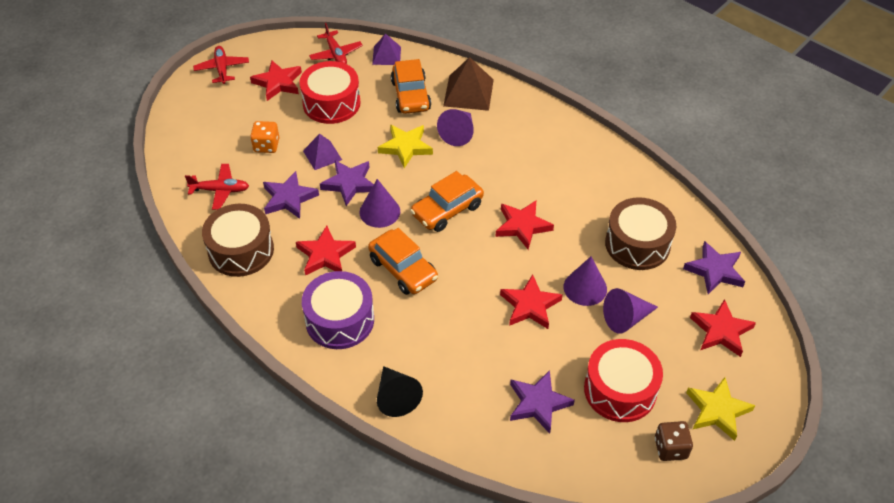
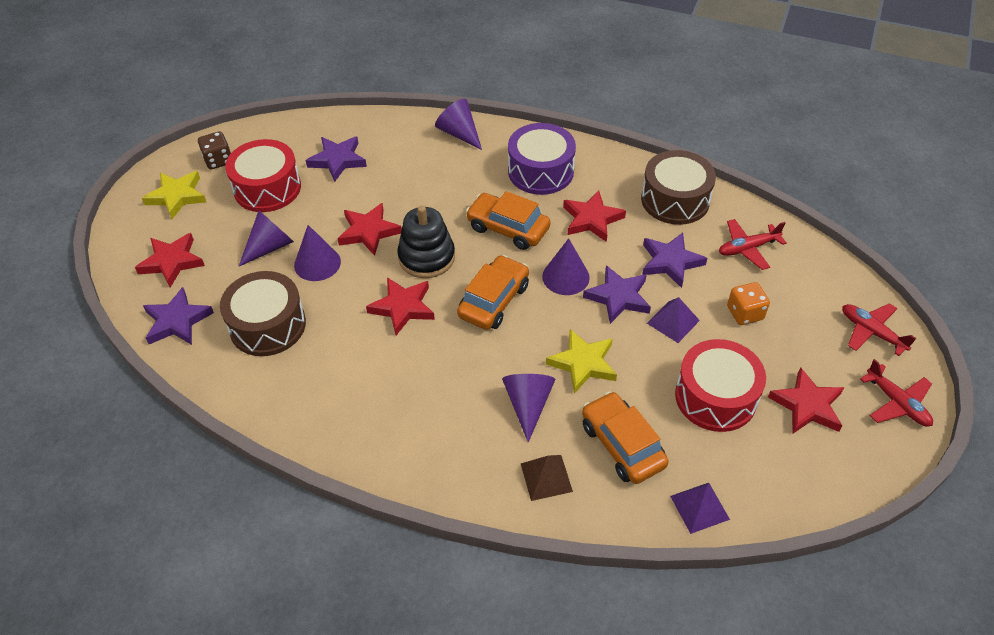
camera: 160 degrees right, 0 degrees up
(336, 54) = (772, 484): red plane -> red plane (871, 332)
(396, 397) = (459, 133): black cone -> purple cone
(468, 92) = (546, 477): brown pyramid -> brown pyramid, size x0.63
(486, 264) = (426, 257): none -> black stacking toy

